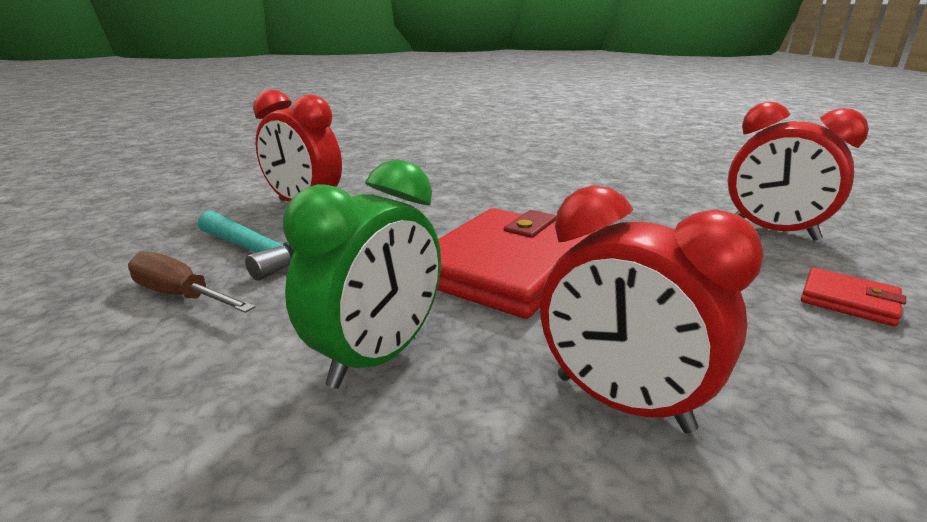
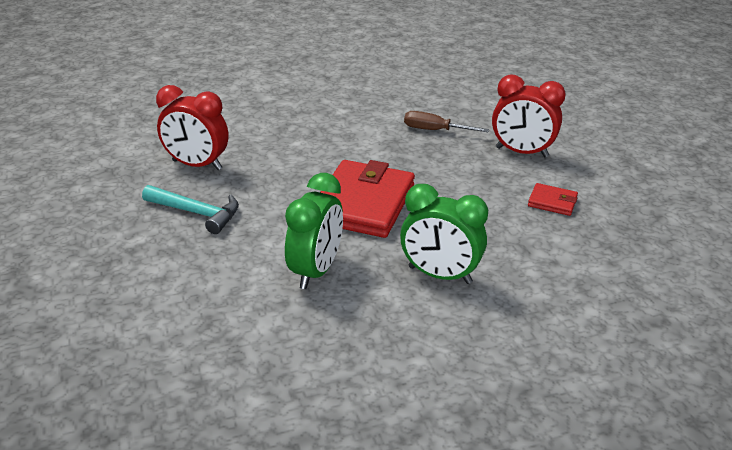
camera: 15 degrees left, 10 degrees up
(180, 295) = (175, 251): brown screwdriver -> brown screwdriver (434, 130)
(622, 403) = (439, 275): red clock -> green clock

